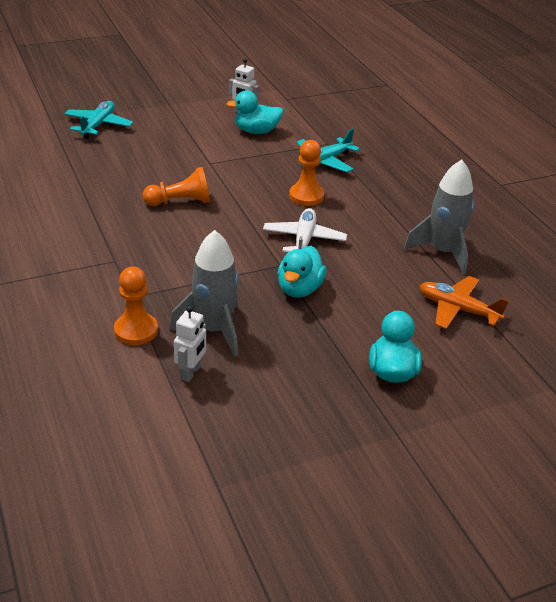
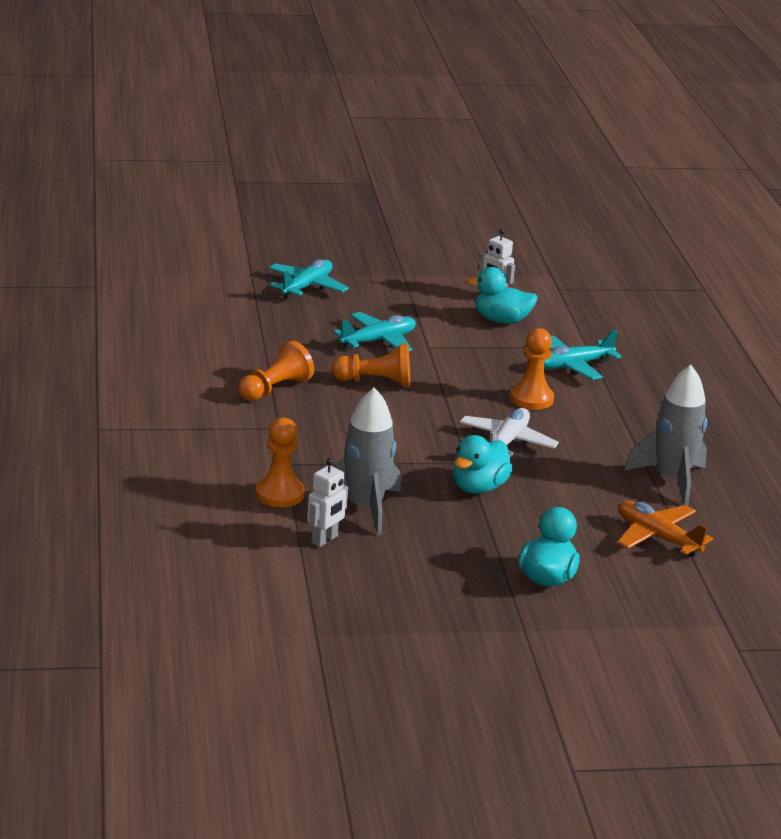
camera: 15 degrees right, 10 degrees down
(100, 223) = (275, 389): none -> orange pawn
(170, 164) = (378, 341): none -> turquoise plane

